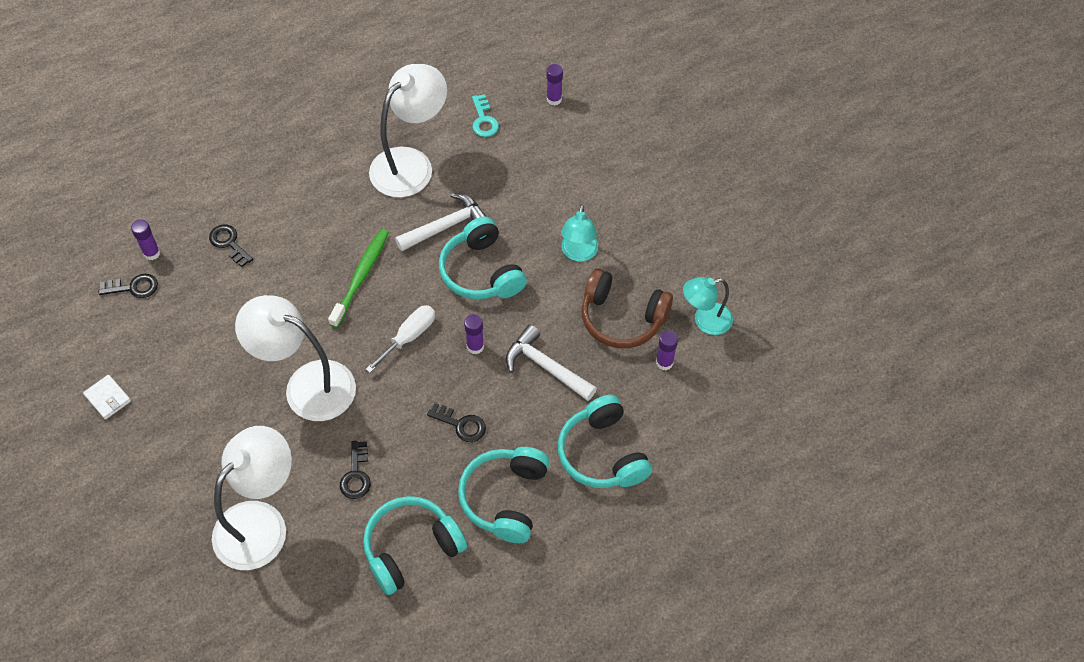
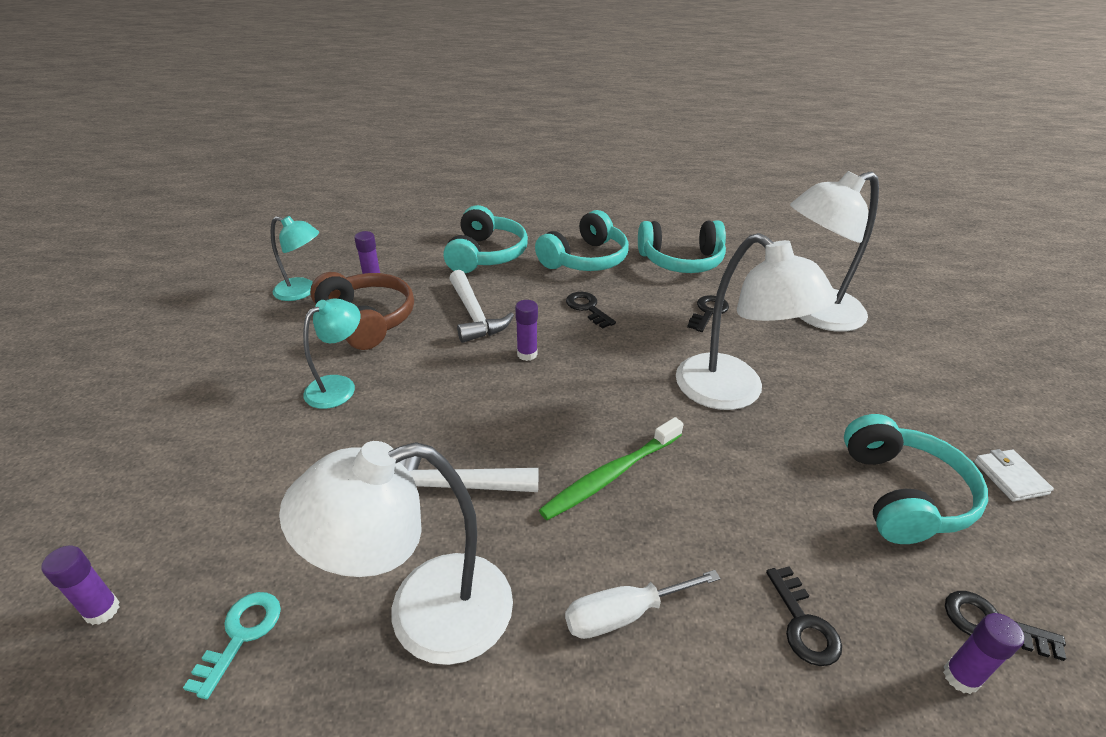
camera: 150 degrees left, 20 degrees down
(409, 337) = (591, 389): white screwdriver -> white screwdriver (623, 614)
(481, 272) = (459, 415): turquoise headphones -> turquoise headphones (902, 494)

